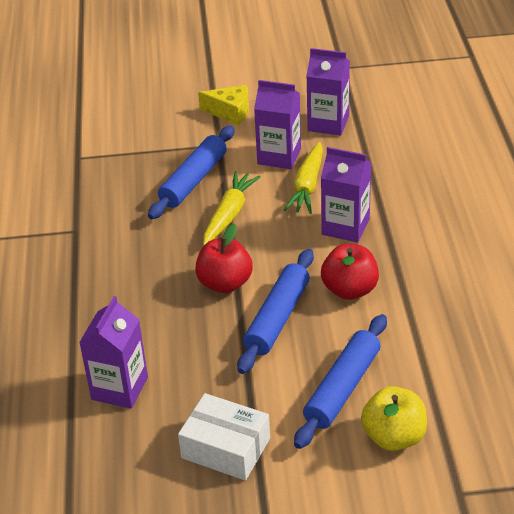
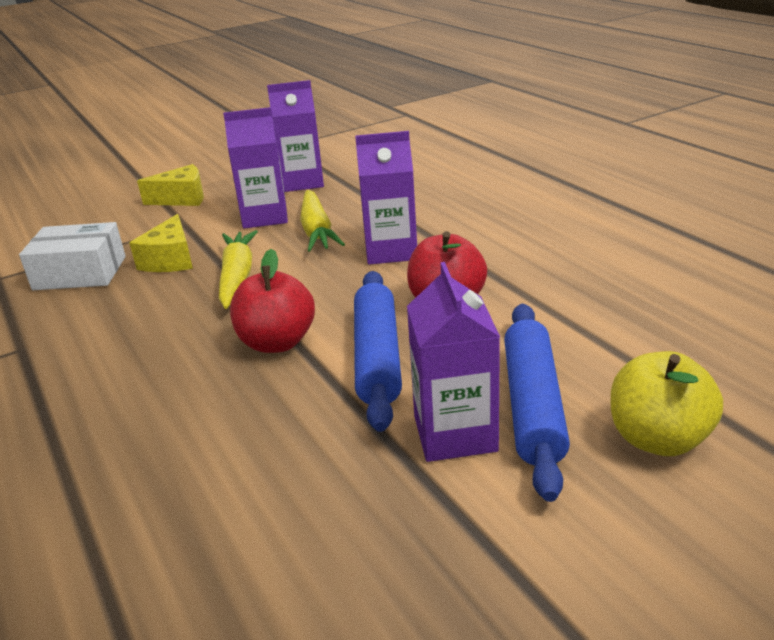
camera: 25 degrees left, 10 degrees down
(119, 388) = (185, 525): purple carton -> purple carton (455, 433)
(194, 180) = (170, 260): blue rolling pin -> yellow cheese
(225, 448) = (426, 550): white box -> white box (80, 273)

